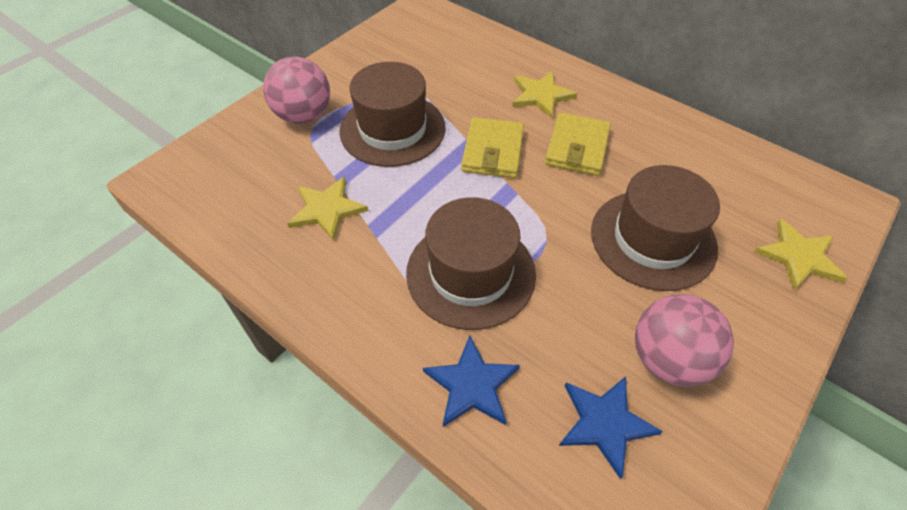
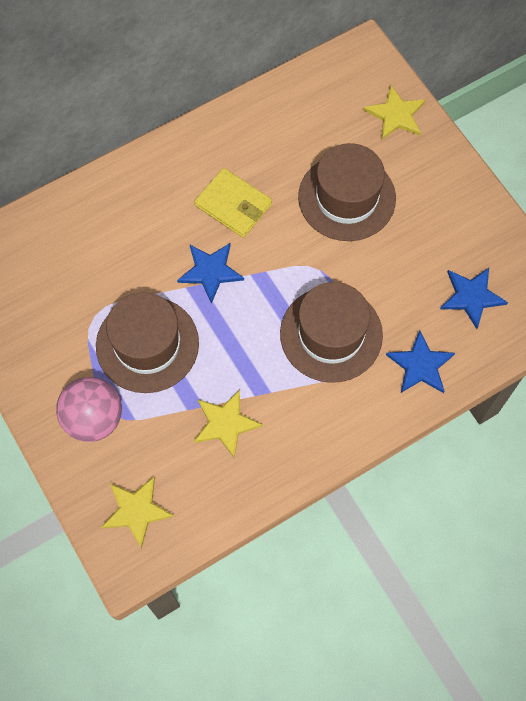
camera: 70 degrees left, 15 degrees up
(492, 151) = (210, 271): yellow wallet -> blue star
(541, 95) = (156, 204): yellow star -> yellow star (136, 510)
(668, 359) = (442, 239): pink ball -> none

